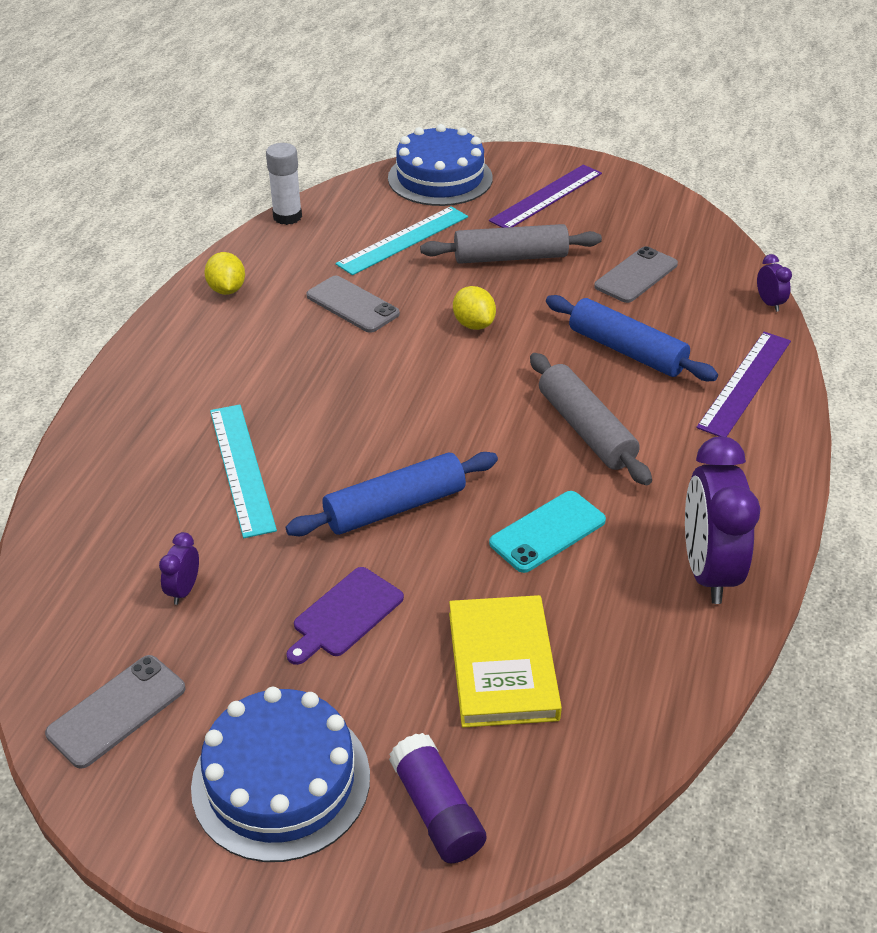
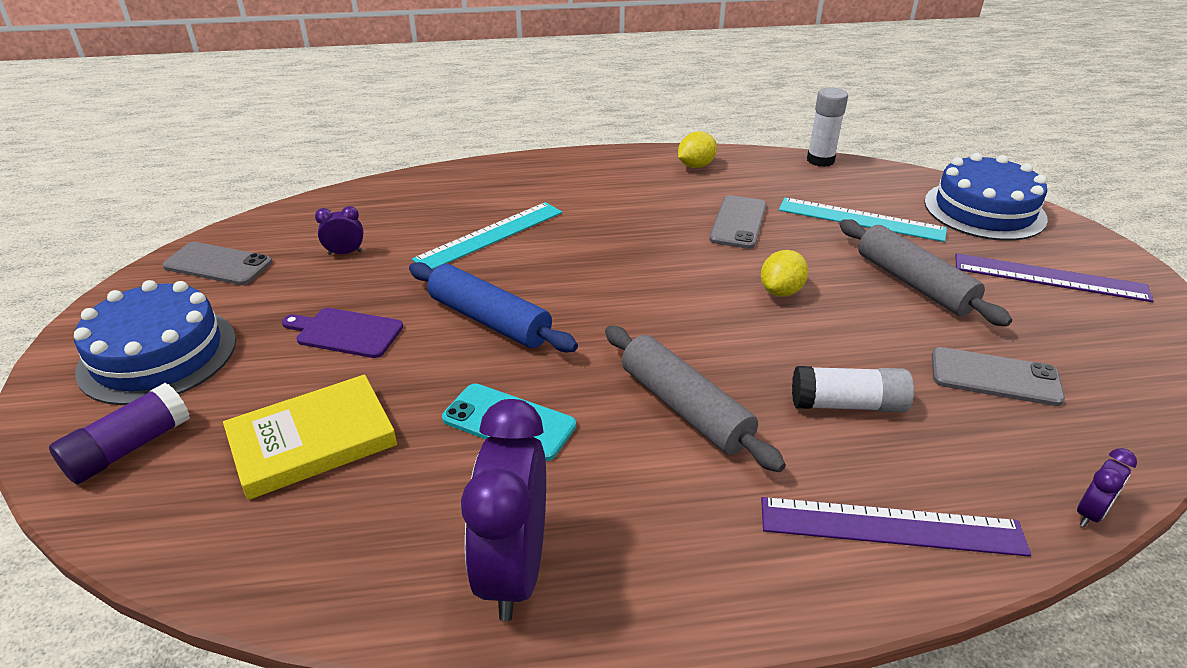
camera: 65 degrees right, 5 degrees down
(586, 429) = (684, 408): grey rolling pin -> grey rolling pin turned 75 degrees counterclockwise
(626, 351) = (847, 404): blue rolling pin -> white glue stick
(707, 571) = (513, 570): purple clock -> purple clock turned 60 degrees counterclockwise

